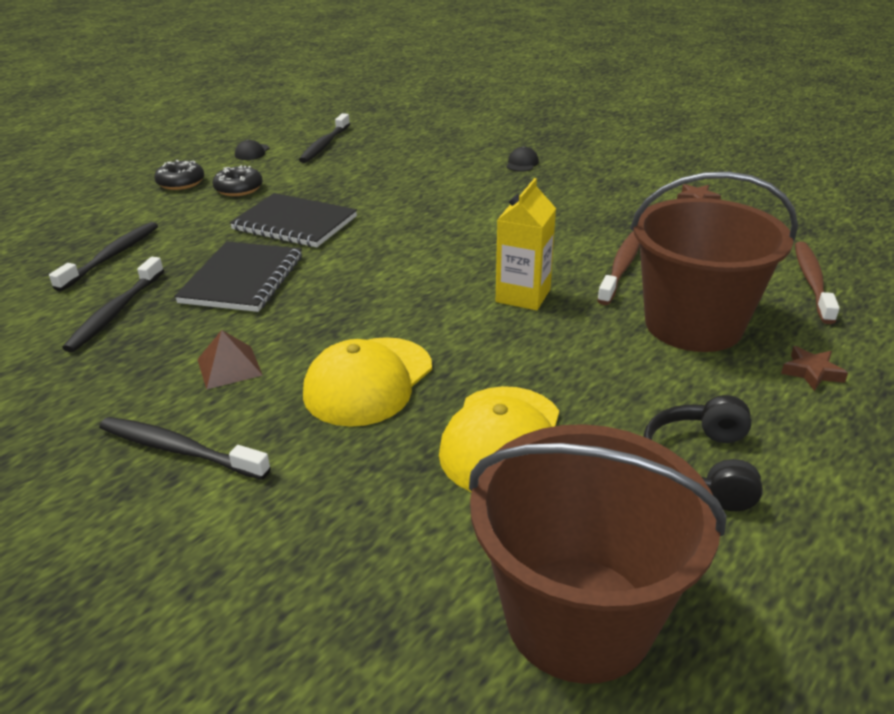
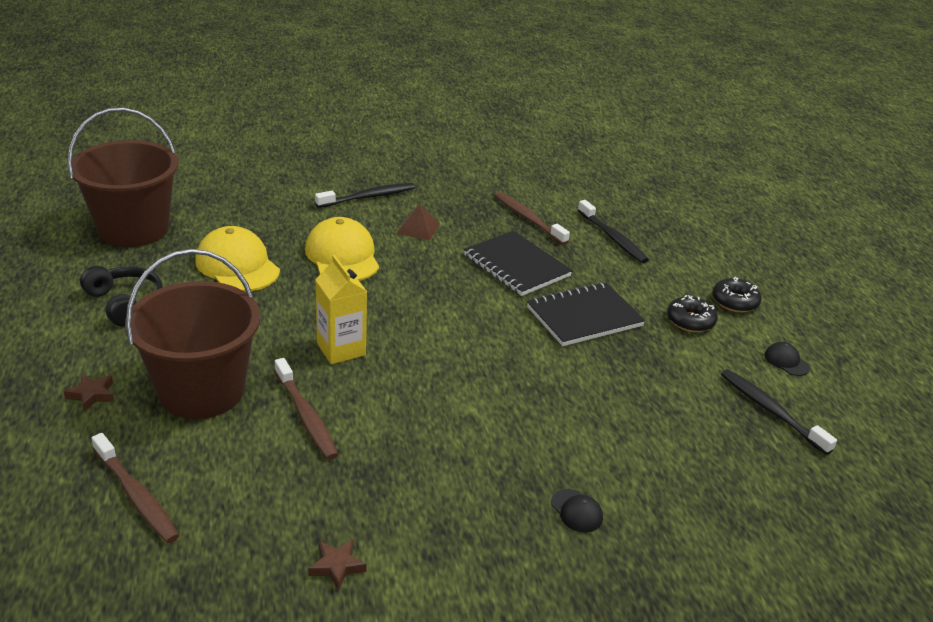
camera: 125 degrees right, 0 degrees up
(115, 312) = (528, 219): black toothbrush -> brown toothbrush

